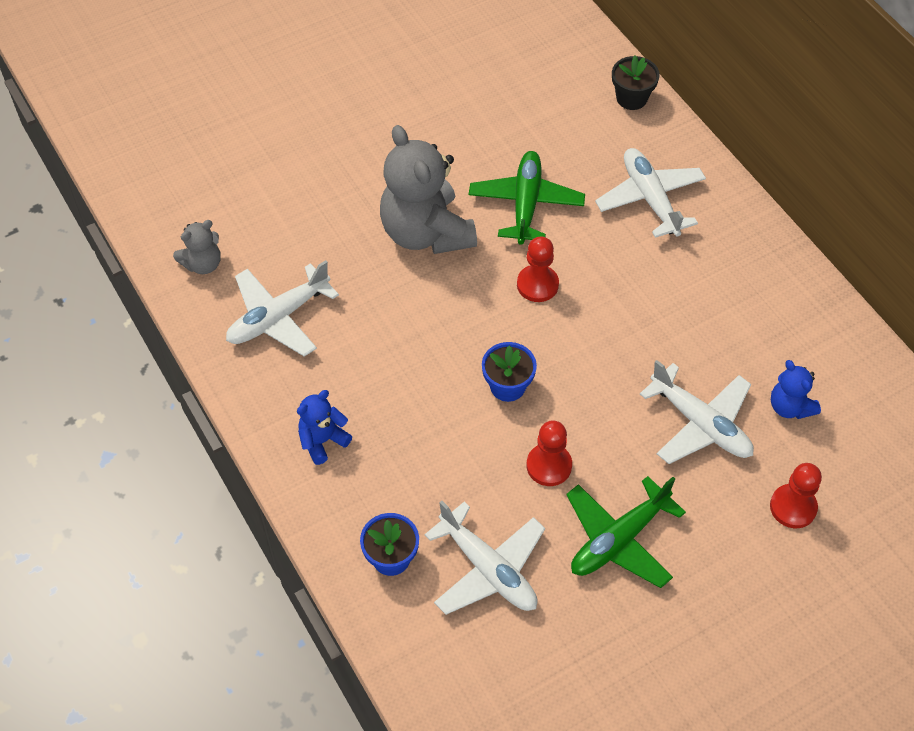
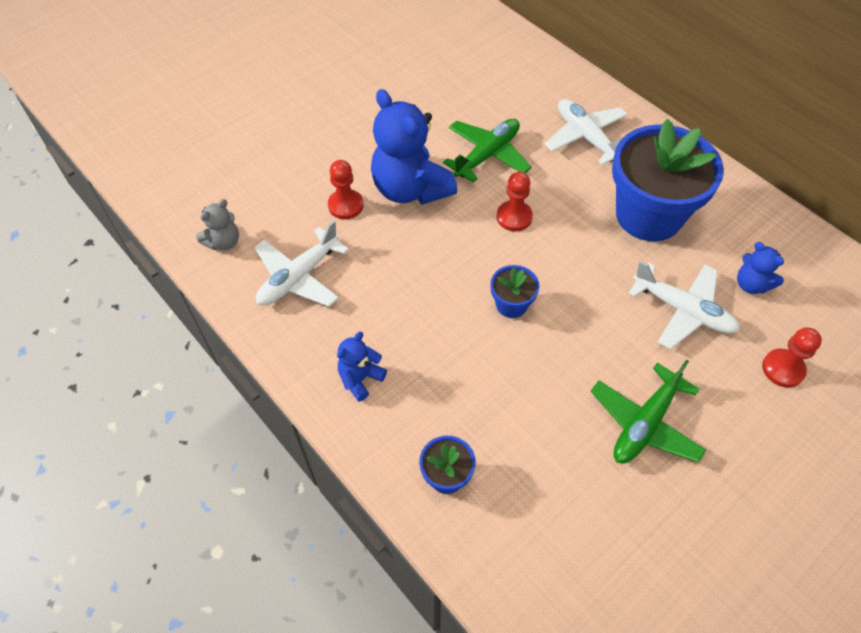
camera: 10 degrees left, 0 degrees up
(426, 233) = (410, 189): grey teddy bear -> blue teddy bear
(488, 569) = (537, 471): white plane -> none
(525, 204) = (487, 155): green plane -> green plane turned 45 degrees clockwise
(549, 466) = (565, 368): red pawn -> red pawn (345, 205)
(631, 98) = (549, 65): black flower pot -> none
(696, 306) = (648, 215): none -> blue flower pot

